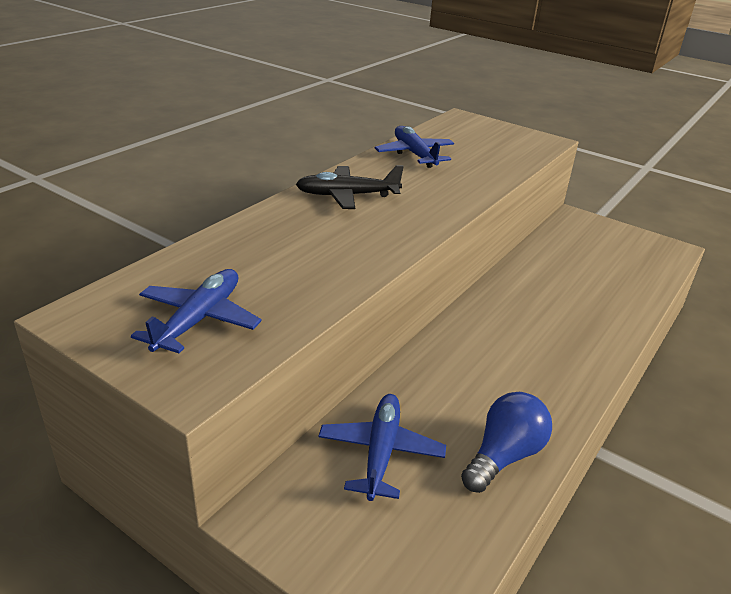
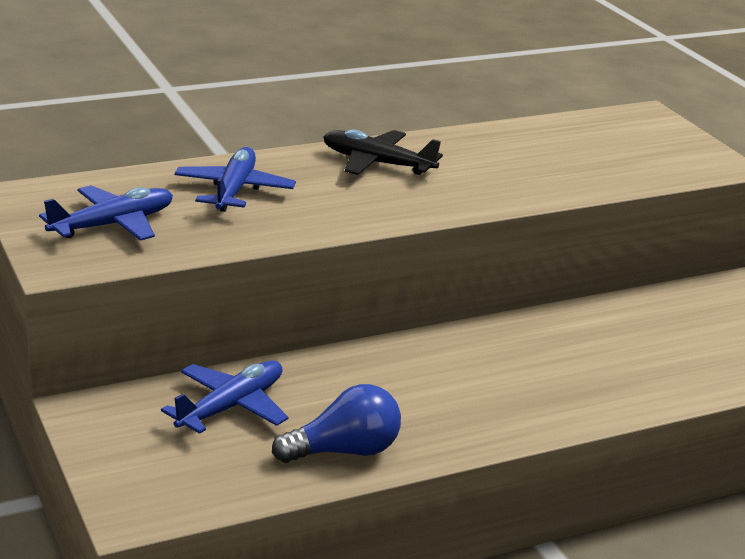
camera: 30 degrees right, 5 degrees down
(414, 154) = (516, 141): blue plane -> blue plane (234, 190)

